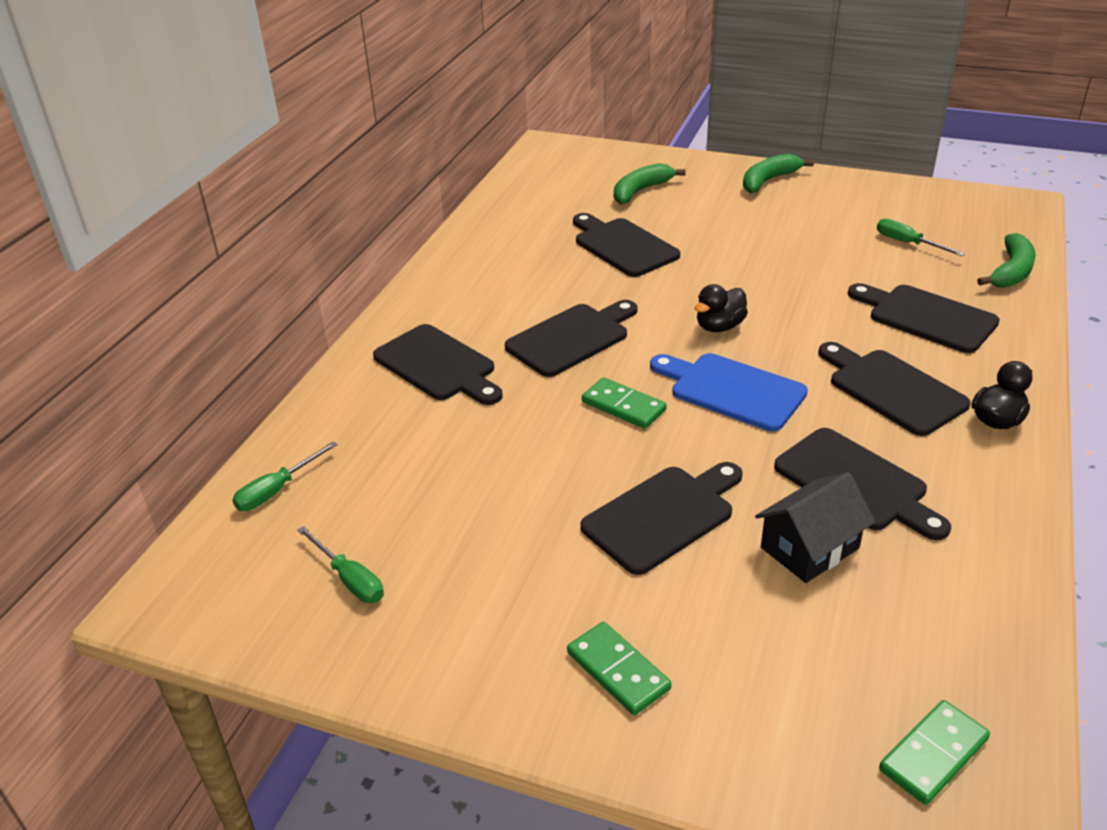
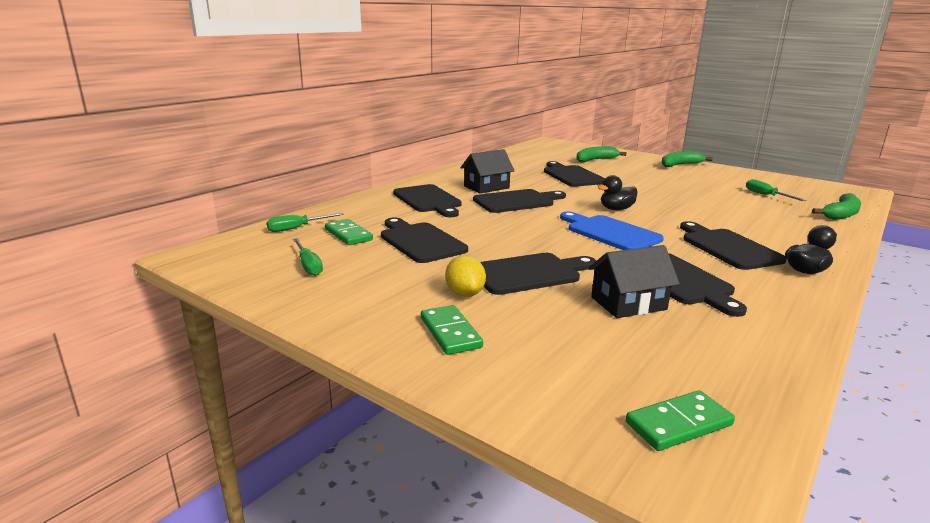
camera: 15 degrees right, 15 degrees down
(509, 308) = (486, 187): none -> black house
(599, 584) = (465, 294): none -> yellow lemon
(623, 406) = (532, 229): green domino -> green domino (348, 235)
(927, 317) = (768, 223): black cutting board -> black cutting board (420, 241)

